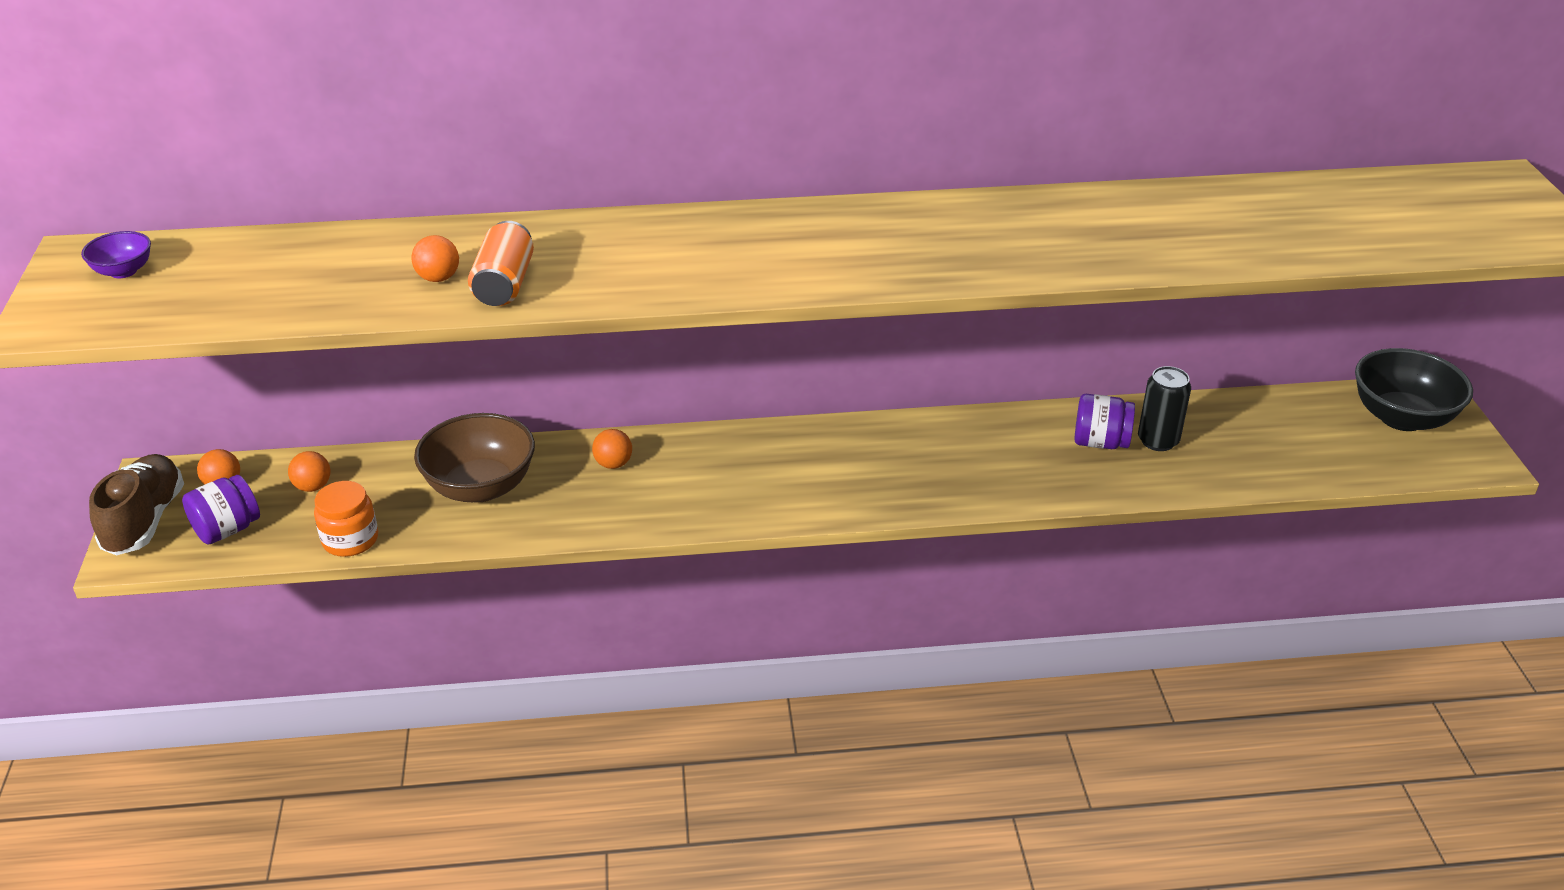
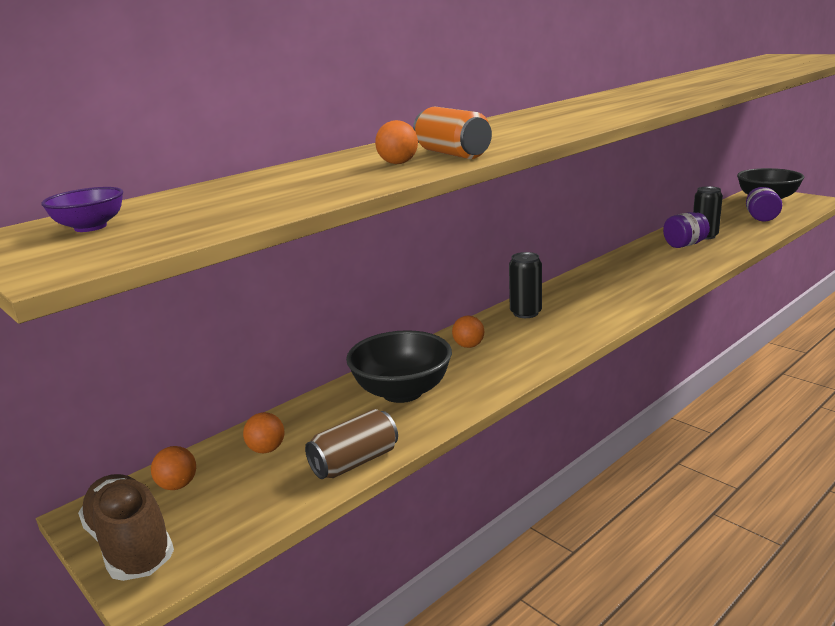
camera: 35 degrees left, 15 degrees down
(227, 529) = (230, 509): purple jar -> purple jar (761, 218)
(350, 540) = (355, 462): orange jar -> brown can
(481, 487) = (402, 392): brown bowl -> black bowl
(733, 450) = (525, 313): none -> black can

